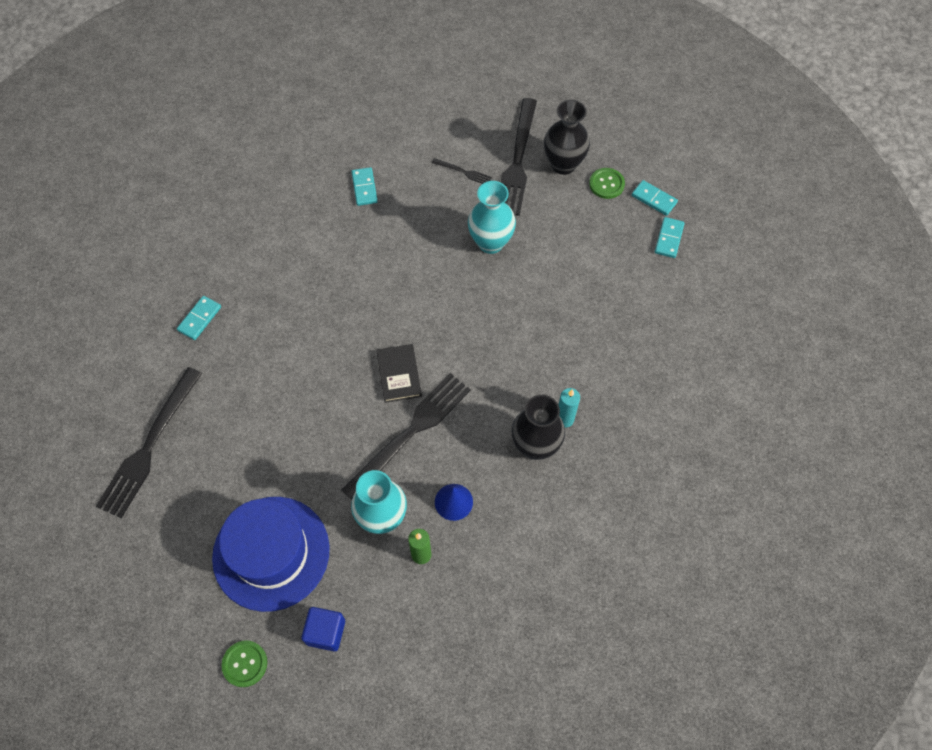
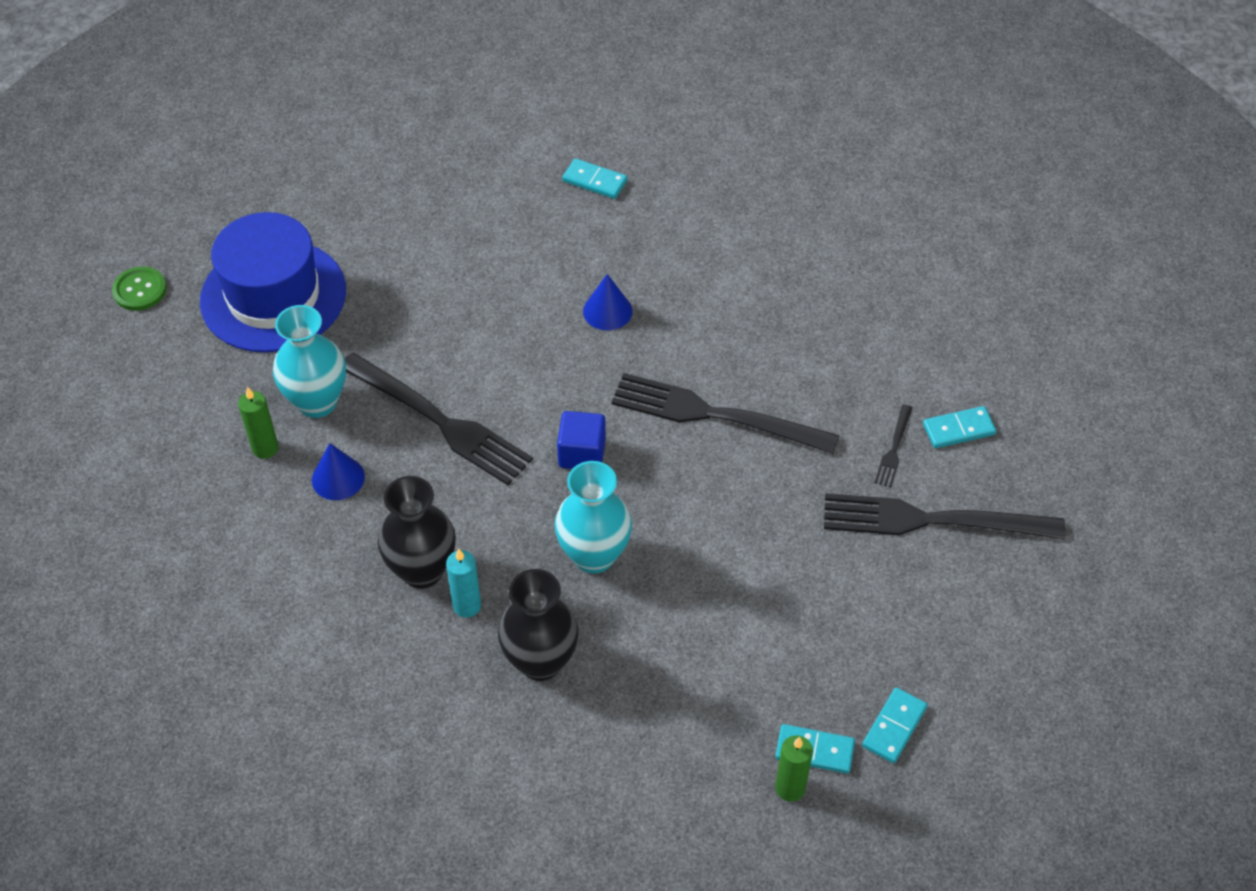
camera: 85 degrees right, 10 degrees down
(149, 446) = (413, 163): black fork -> black fork (715, 415)
(326, 632) = (171, 361): blue cube -> blue cube (582, 453)
(327, 319) = (607, 311): none -> blue cone
(364, 188) = (838, 328): turquoise domino -> turquoise domino (958, 429)
(399, 374) = (527, 400): black book -> none
(490, 242) = (765, 493): turquoise vase -> turquoise vase (594, 555)
(563, 164) = (939, 586): black vase -> black vase (540, 661)
(606, 184) = (911, 652): green button -> none
(692, 253) = (790, 788): none -> green candle

